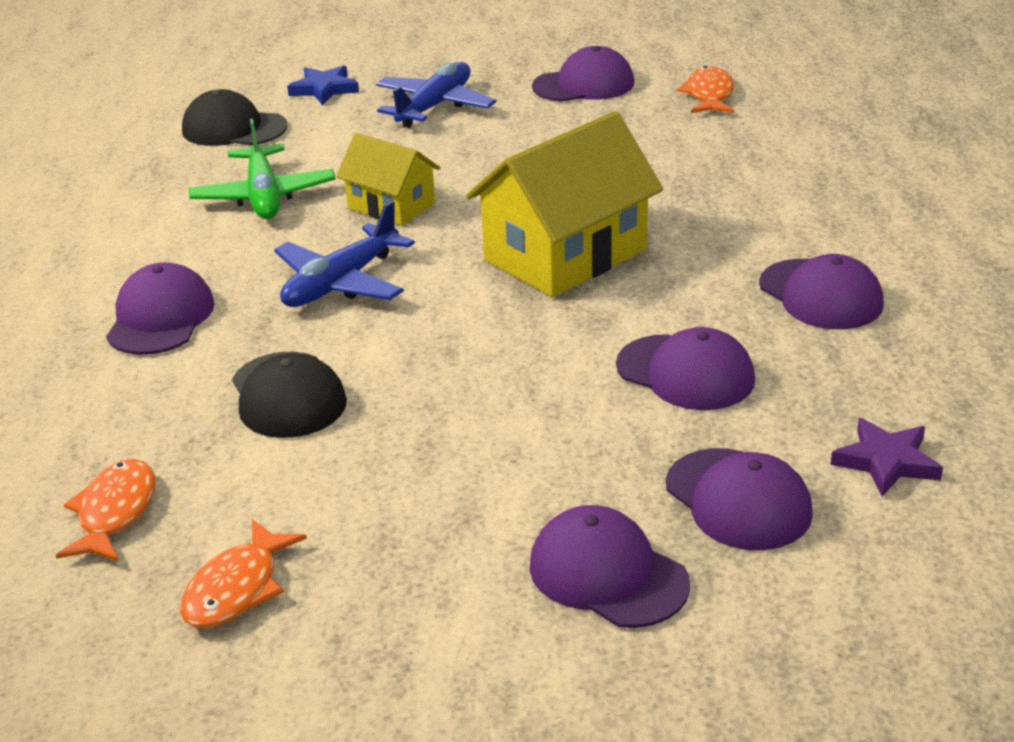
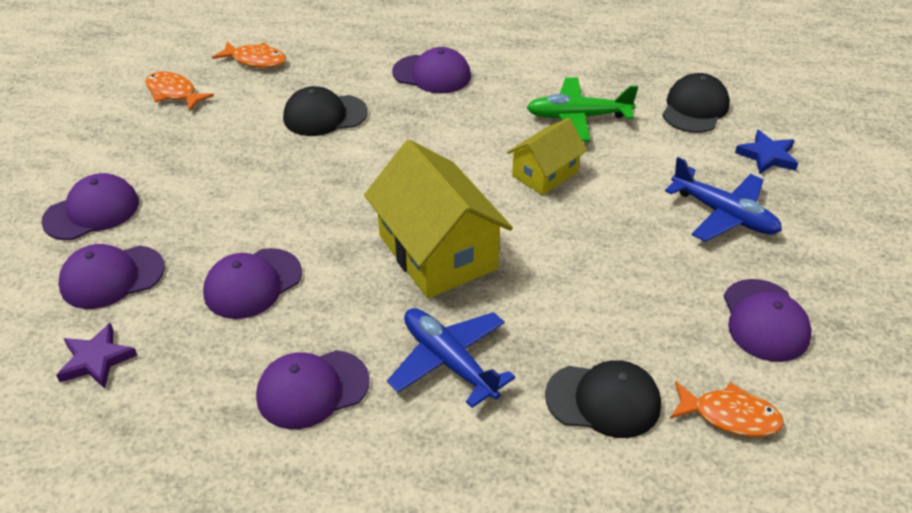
camera: 100 degrees right, 10 degrees up
(341, 283) = (442, 143): blue plane -> blue plane (449, 361)
(728, 146) = (603, 400): none -> black cap

